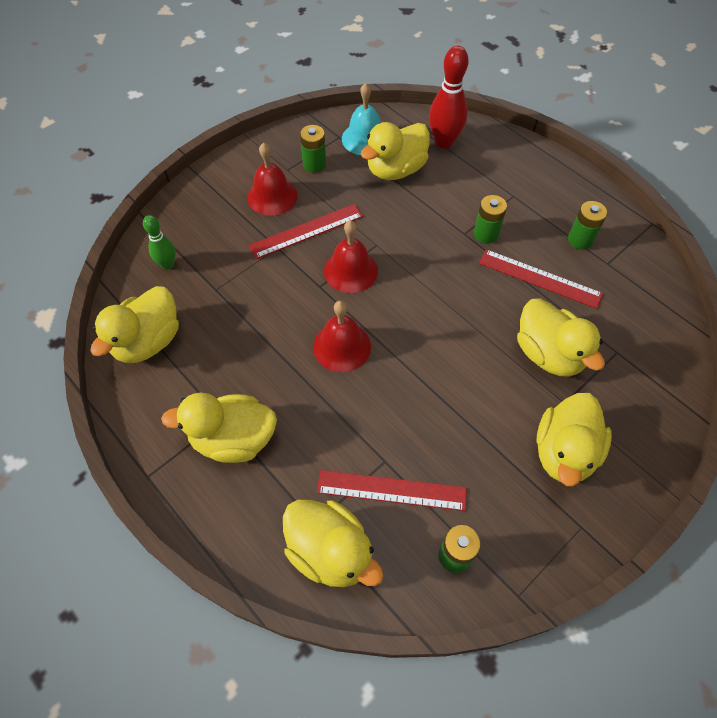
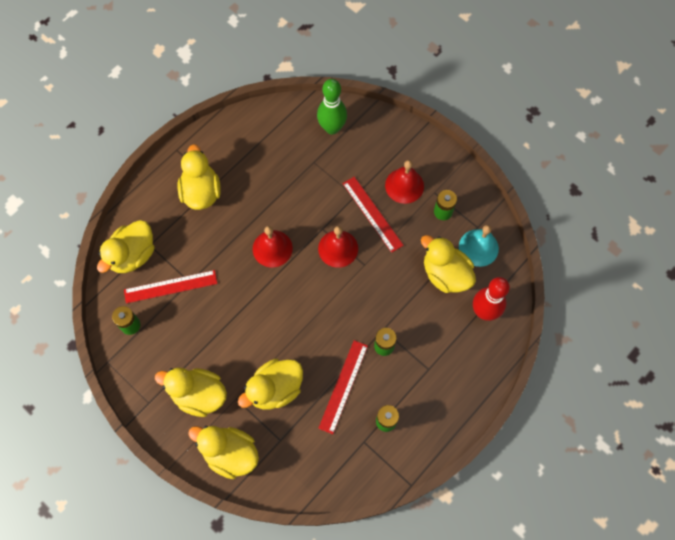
camera: 85 degrees right, 10 degrees up
(148, 341) = (268, 130): yellow duck -> yellow duck (230, 453)
(167, 264) = (332, 128): green bowling pin -> green bowling pin, size x1.69
(391, 490) = (170, 287): red ruler -> red ruler turned 75 degrees clockwise

